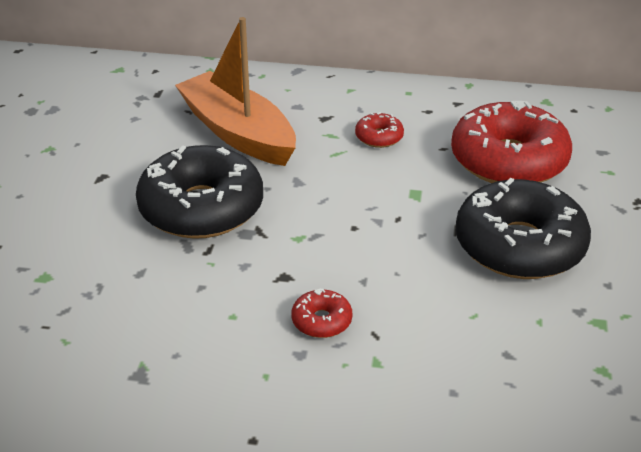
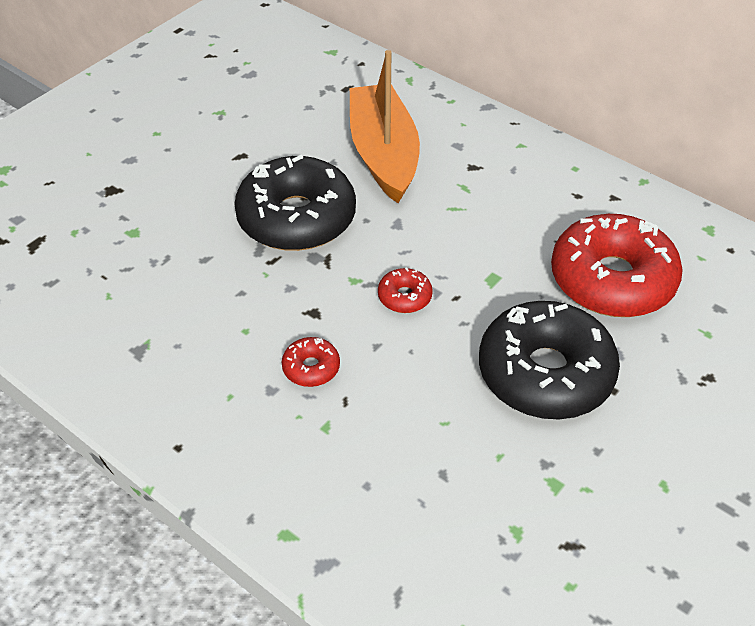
camera: 30 degrees right, 10 degrees up
(379, 137) = (506, 206): red donut -> red donut (404, 297)

